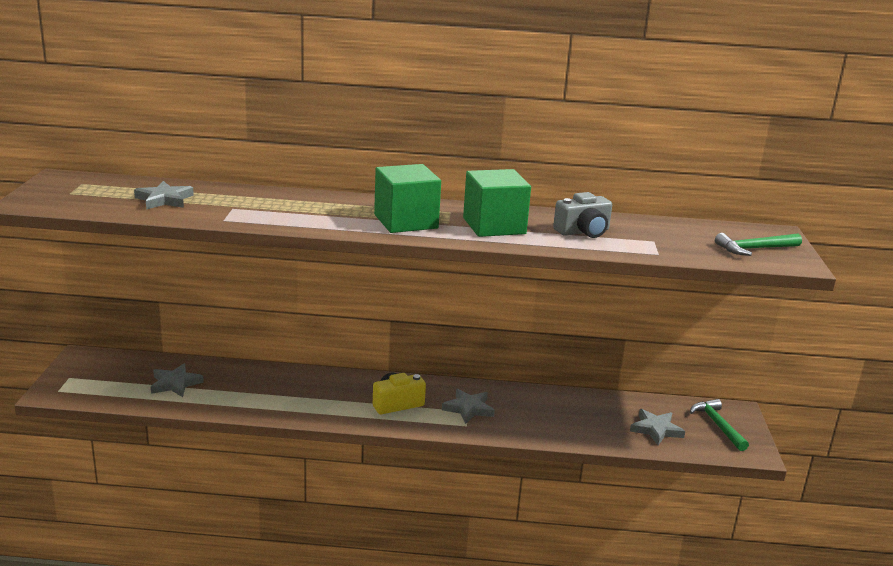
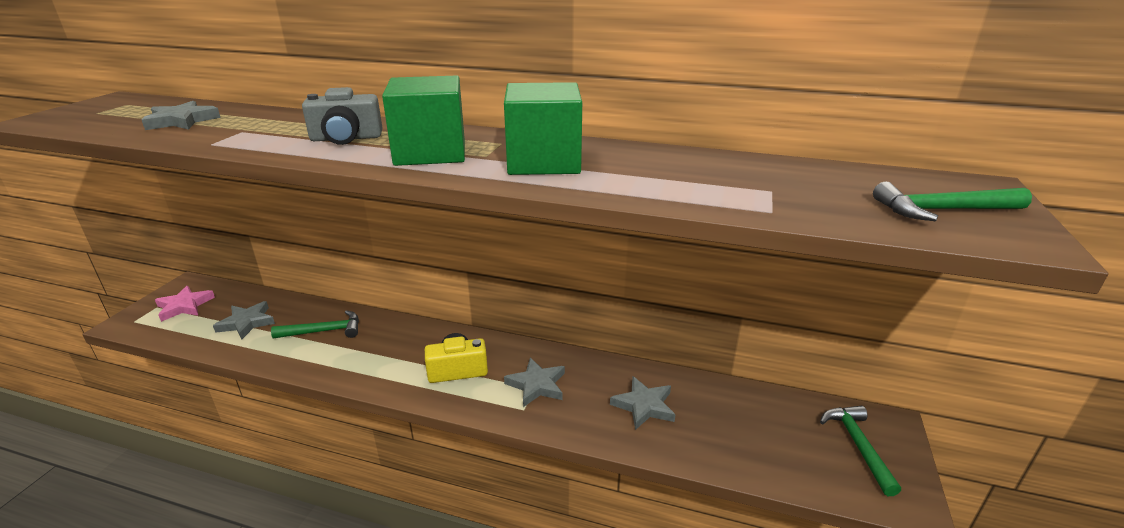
camera: 15 degrees right, 5 degrees up
(98, 374) = (184, 306): none -> pink star
(256, 385) = (324, 331): none -> green hammer
(583, 232) = (667, 174): grey camera -> grey camera (346, 138)
(656, 429) = (768, 443): grey star -> grey star (644, 406)

